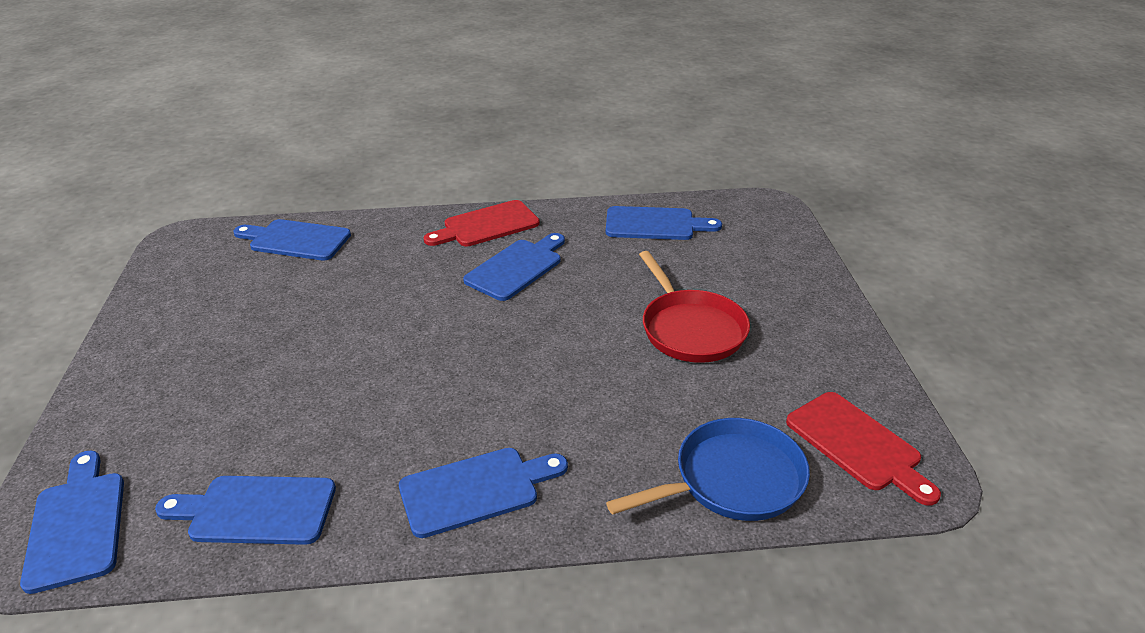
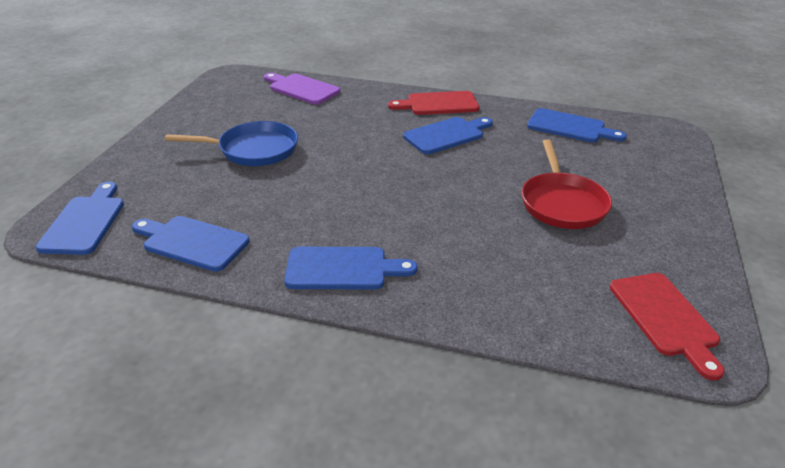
camera: 20 degrees right, 0 degrees up
(295, 240) = (301, 88): blue cutting board -> purple cutting board
(732, 480) = (542, 314): blue pan -> blue pan (253, 150)

